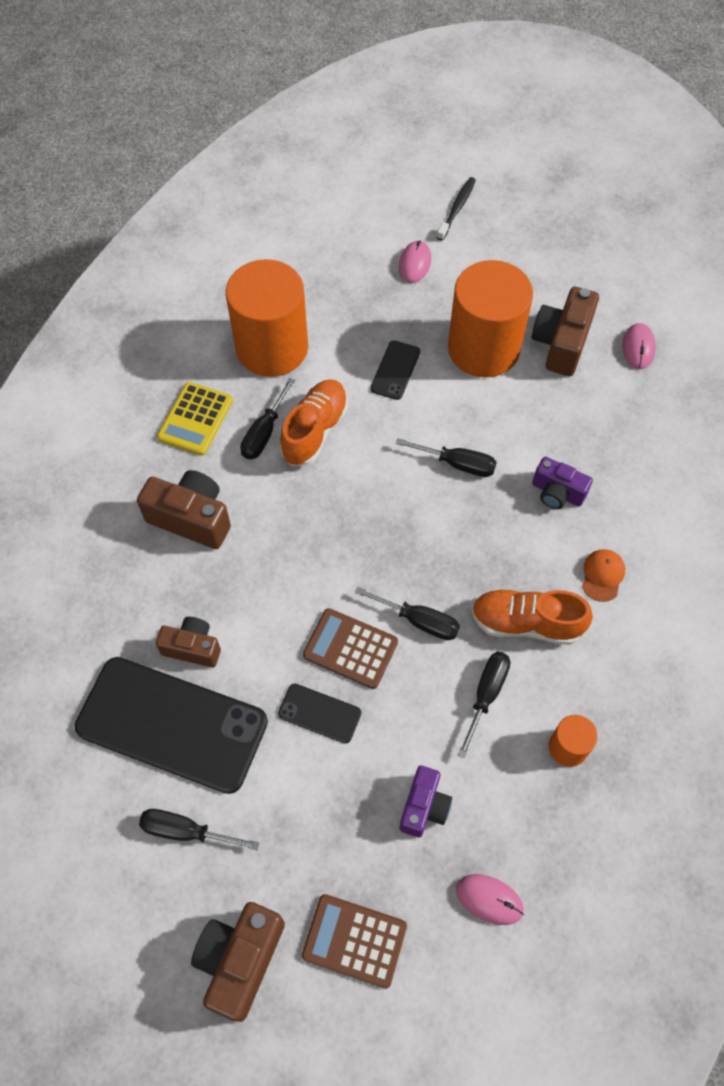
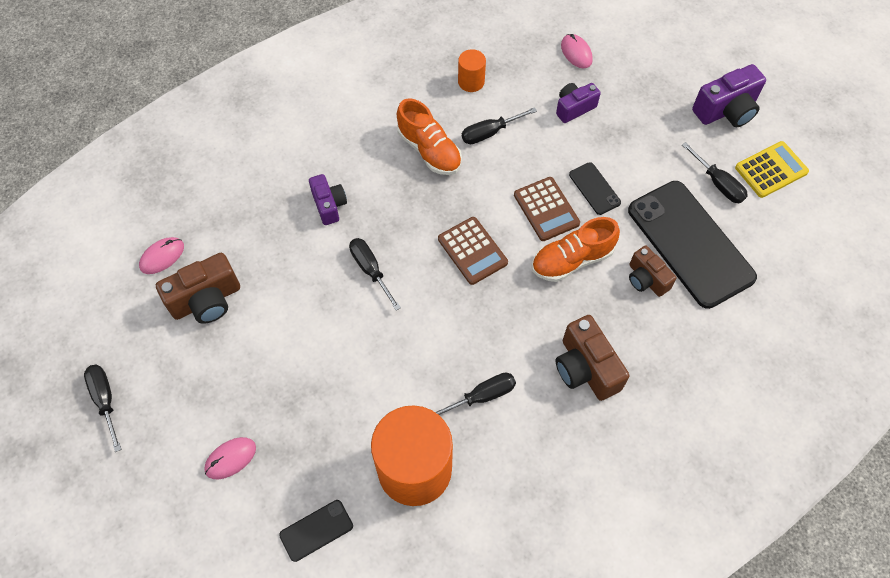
camera: 140 degrees left, 0 degrees up
(195, 419) = (524, 449): yellow calculator -> yellow calculator (771, 170)
(240, 960) = (726, 110): brown camera -> purple camera
(315, 431) = (444, 369): orange shoe -> orange shoe (572, 260)
(354, 940) = (660, 81): brown calculator -> brown calculator (472, 251)
(395, 370) = (341, 373): black phone -> black phone (316, 530)
(419, 621) = (490, 195): black screwdriver -> black screwdriver (105, 400)
(457, 208) = (139, 487): black toothbrush -> none
(483, 348) = (262, 340): orange cylinder -> none
(602, 575) = (358, 142): orange cap -> none

